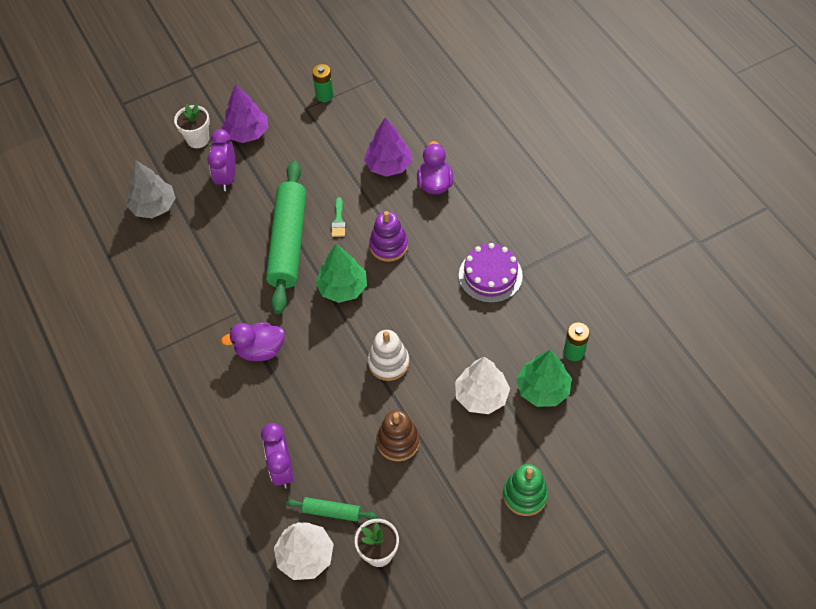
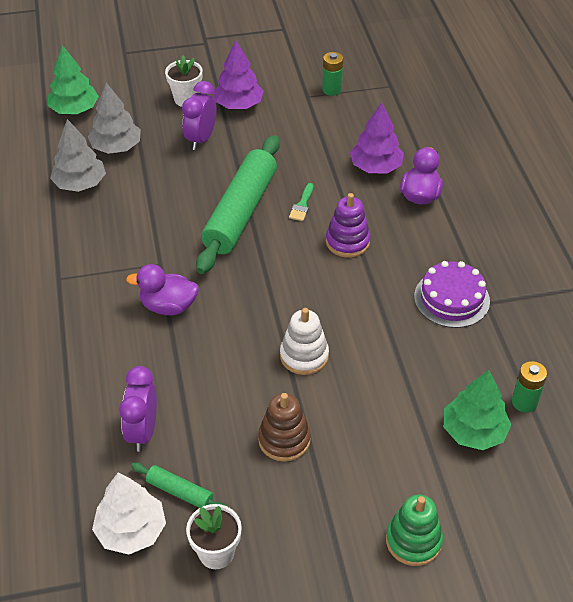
camera: 15 degrees right, 10 degrees down
(136, 253) = (80, 184): none -> grey tree
(342, 288) = (281, 269): green tree -> green tree (74, 109)
(481, 396) = (398, 418): white tree -> none

